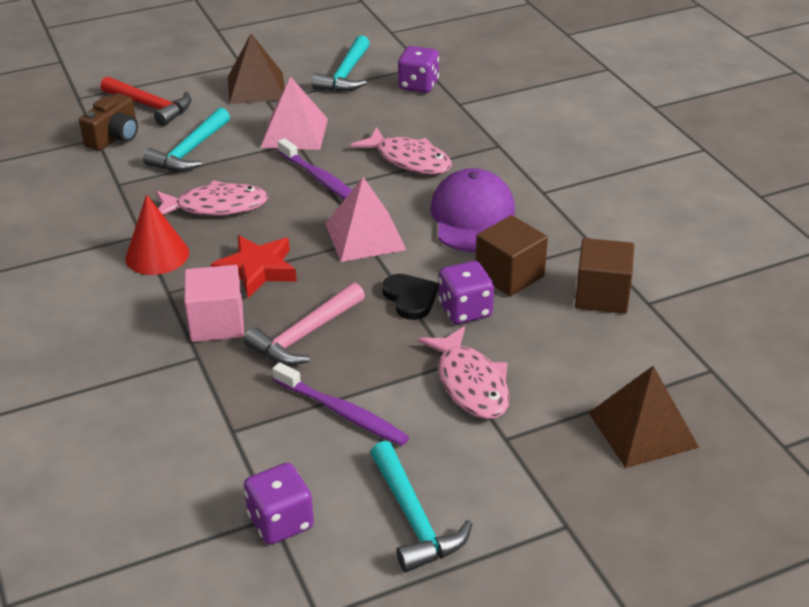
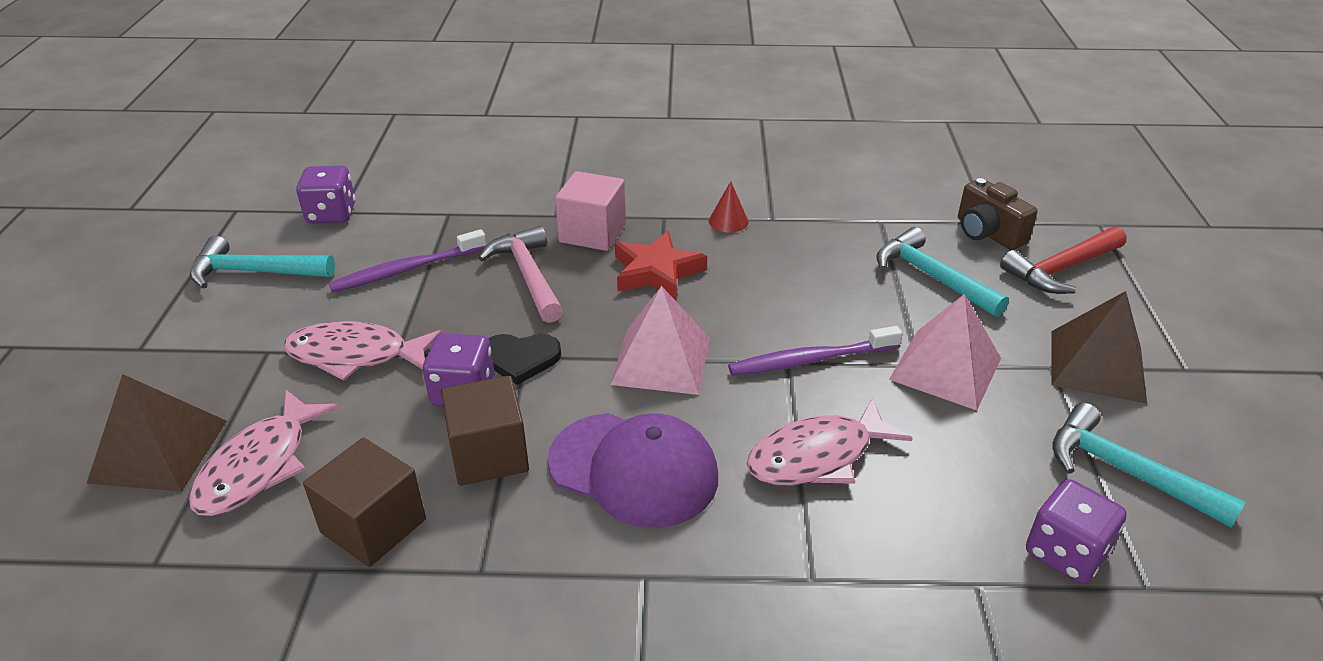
camera: 115 degrees right, 0 degrees up
(157, 255) = (728, 221): red cone -> red cone, size x0.59
(216, 206) = (796, 271): pink fish -> pink fish (260, 466)

